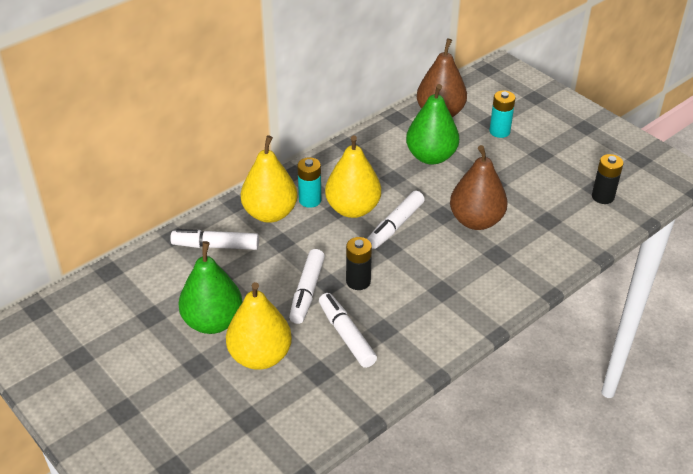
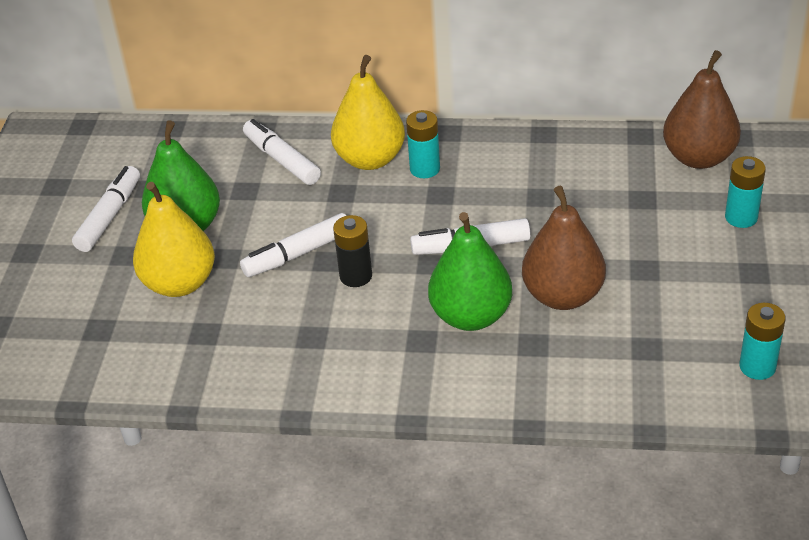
camera: 50 degrees right, 0 degrees up
(346, 335) = (273, 317): white marker -> white marker (109, 216)
(353, 209) = (453, 203): yellow pear -> none
(431, 157) = (615, 199): green pear -> green pear (471, 316)
(602, 197) = (757, 366): black battery -> turquoise battery

